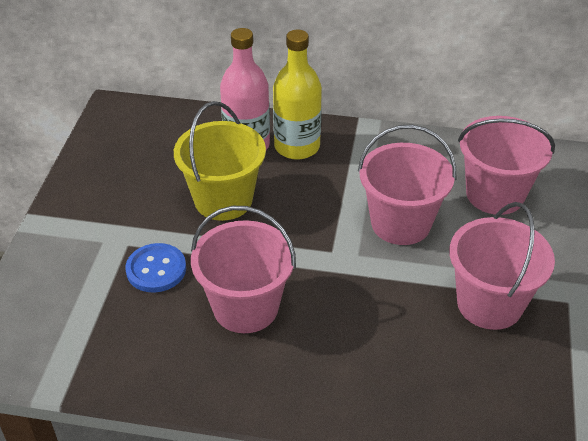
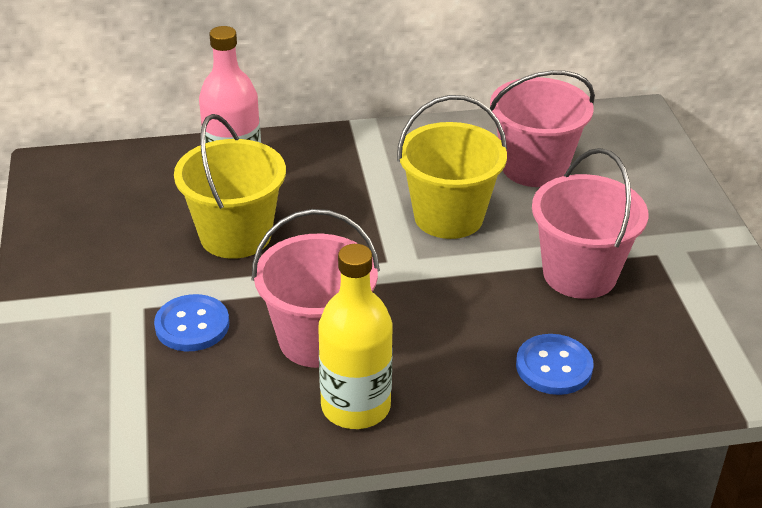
camera: 20 degrees left, 5 degrees down
(297, 147) = (294, 163): yellow bottle -> yellow bottle (355, 406)
(401, 223) = (448, 217): pink bucket -> yellow bucket
(427, 384) = (554, 366): none -> blue button

